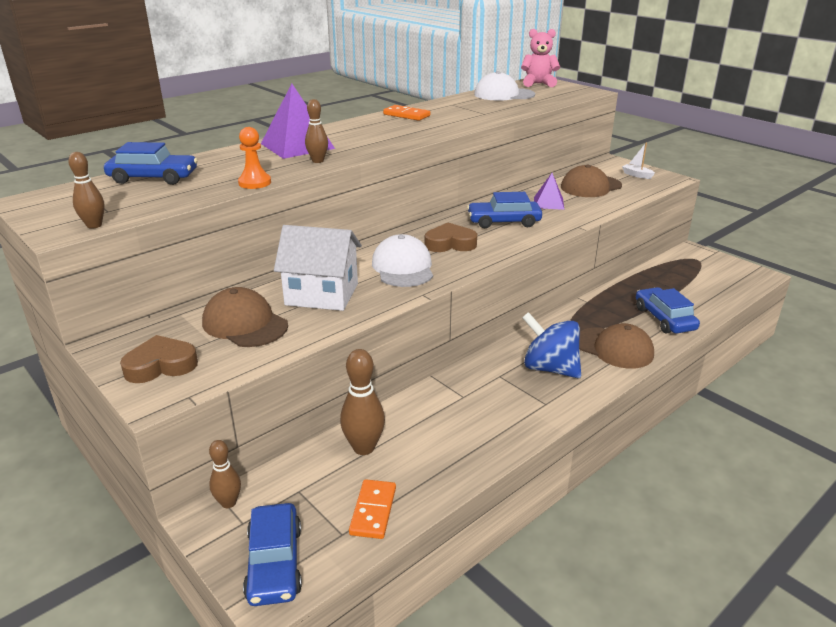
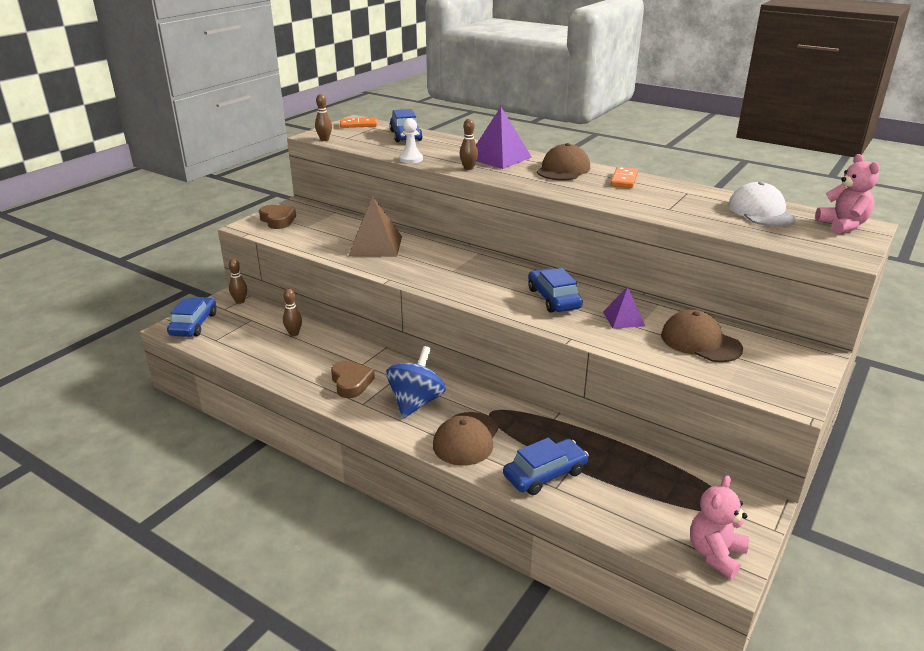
camera: 75 degrees right, 0 degrees up
(245, 324) = (328, 231): brown cap -> brown cap (563, 169)
(254, 183) = (411, 159): orange pawn -> white pawn
(274, 563) = (194, 324): blue car -> blue car turned 120 degrees clockwise
(322, 294) = (375, 246): white house -> brown pyramid
(364, 448) = (294, 333): brown bowling pin -> brown bowling pin, size x0.62
(373, 511) = (234, 346): orange domino -> orange domino (358, 125)
(403, 267) = (431, 266): white cap -> none
(450, 244) = (487, 279): brown heart -> brown heart (351, 383)
(636, 175) = (778, 374): white boat -> none
(743, 275) = (715, 554): none -> pink teddy bear

